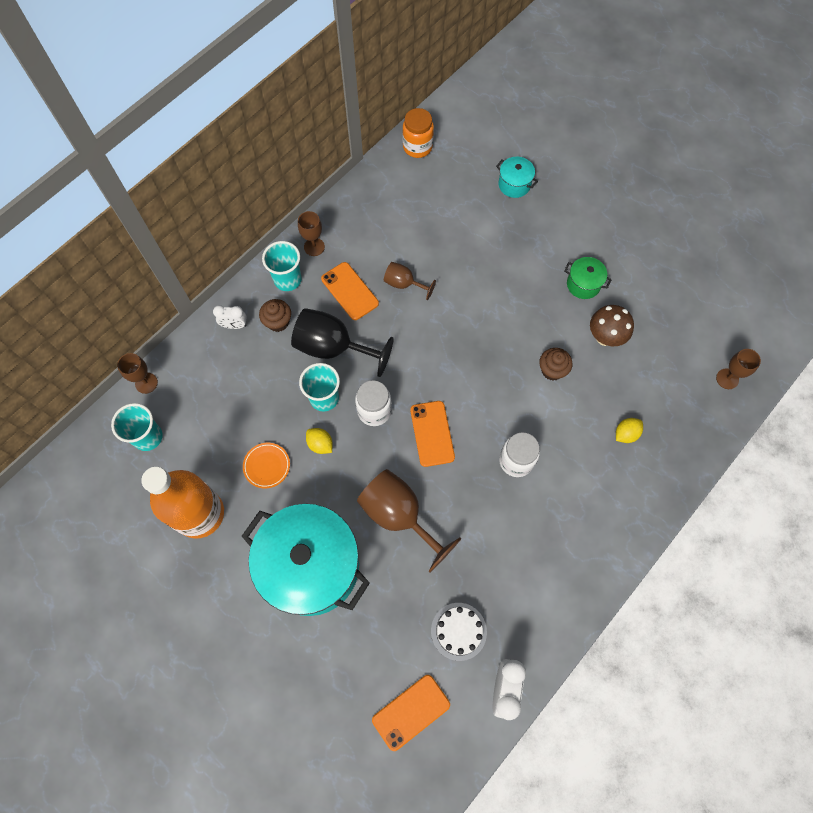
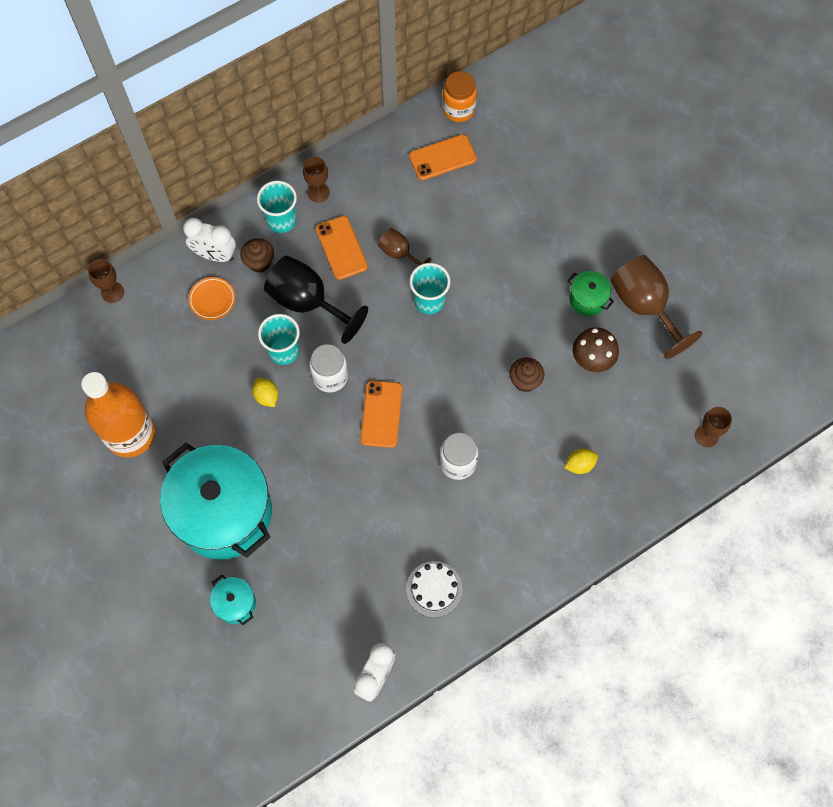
camera: 15 degrees right, 0 degrees up
(148, 437) = (100, 346): turquoise cup -> turquoise cup (429, 301)
(234, 325) = (215, 255): white clock -> white clock, size x1.56
(267, 466) = (208, 404): orange plate -> orange plate (212, 300)
(399, 516) = (324, 486): brown goblet -> brown goblet (644, 306)
(411, 712) = (279, 673): orange phone -> orange phone (442, 157)
(458, 631) = (348, 611): white cake -> white cake (434, 589)
(514, 184) = (549, 175): turquoise pot -> turquoise pot (235, 603)

